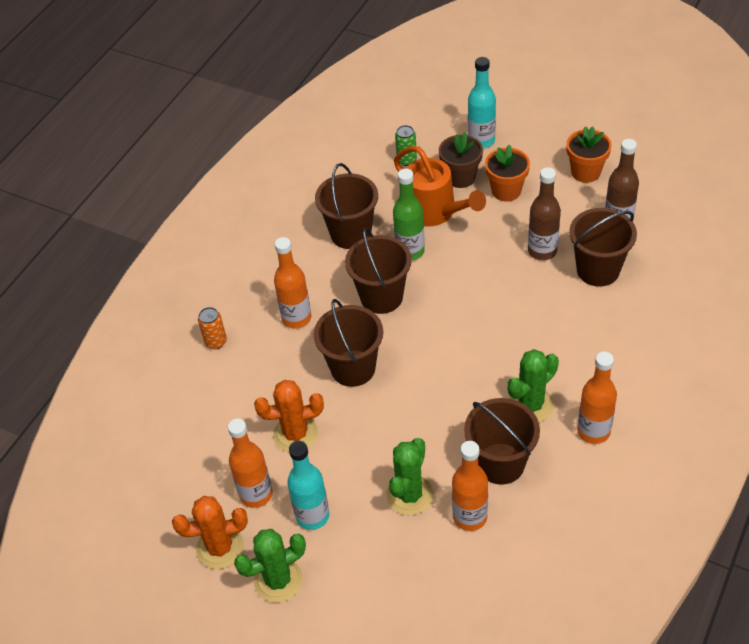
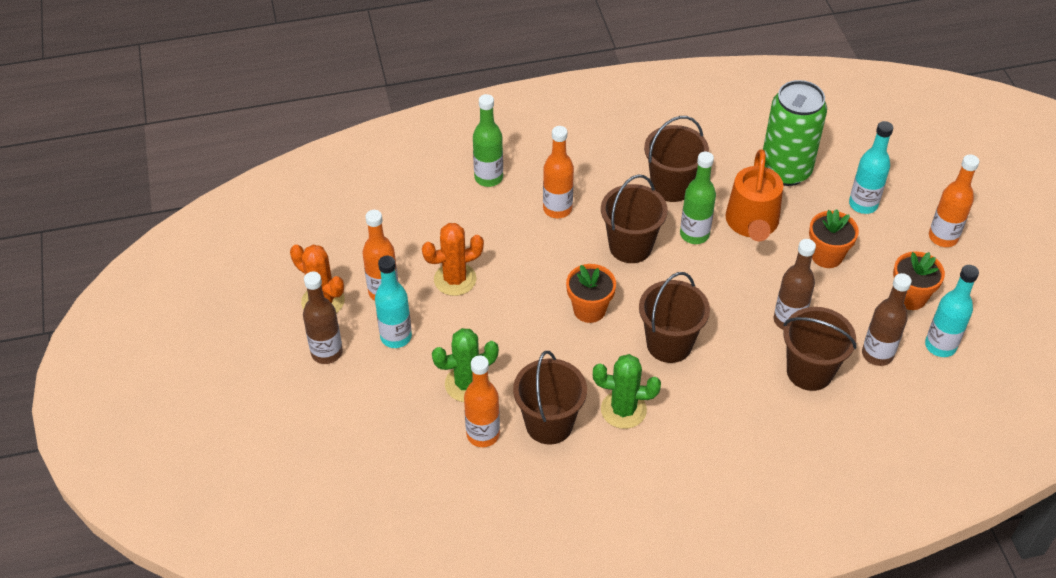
camera: 45 degrees right, 0 degrees up
(216, 342) = (488, 178): orange can -> green bottle
(278, 580) = (327, 352): green cactus -> brown bottle
(295, 434) = (455, 279): orange cactus -> orange cactus turned 60 degrees counterclockwise
(353, 368) = (546, 274): brown bucket -> brown bucket (669, 344)
(406, 160) = (785, 170): green can -> green can, size x2.44
(416, 363) = (589, 310): none -> orange flower pot
(461, 177) = (807, 217): brown flower pot -> none
(593, 431) = (639, 468): orange bottle -> orange bottle (943, 237)
(641, 185) = (940, 346): none -> turquoise bottle

